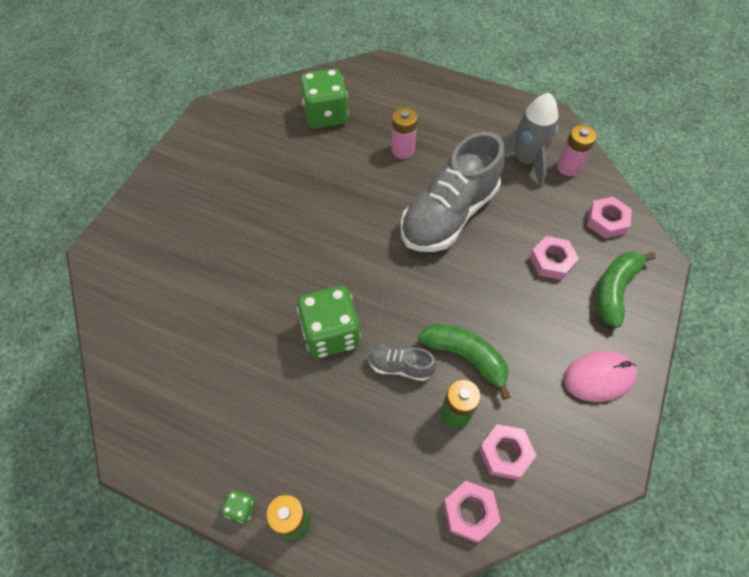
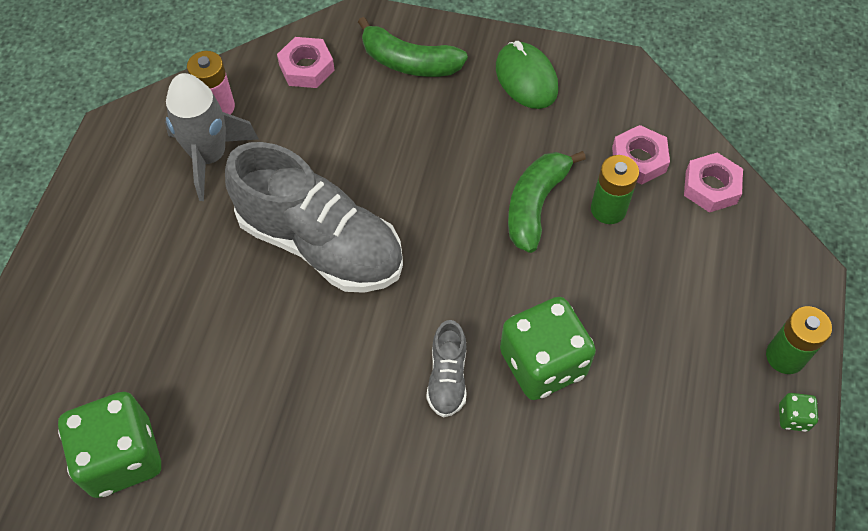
camera: 100 degrees left, 0 degrees up
(400, 366) = (567, 274): grey shoe -> grey shoe (447, 377)
(402, 150) = (199, 320): pink battery -> none
(551, 261) = (379, 123): pink nut -> none
(599, 377) = (526, 78): pink mouse -> green mouse

